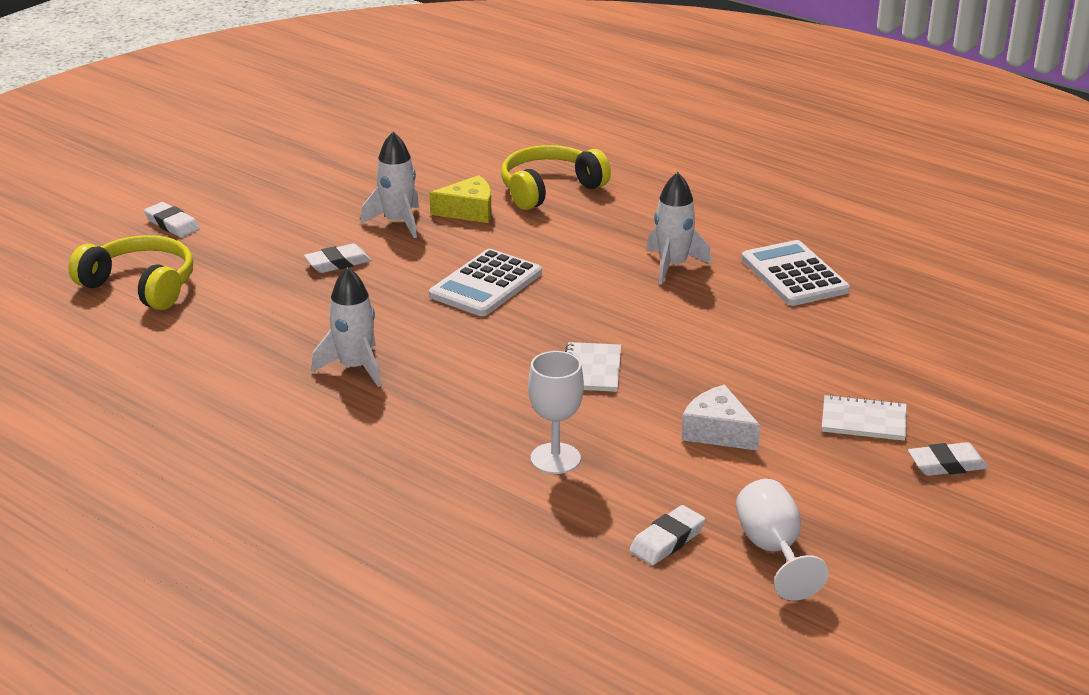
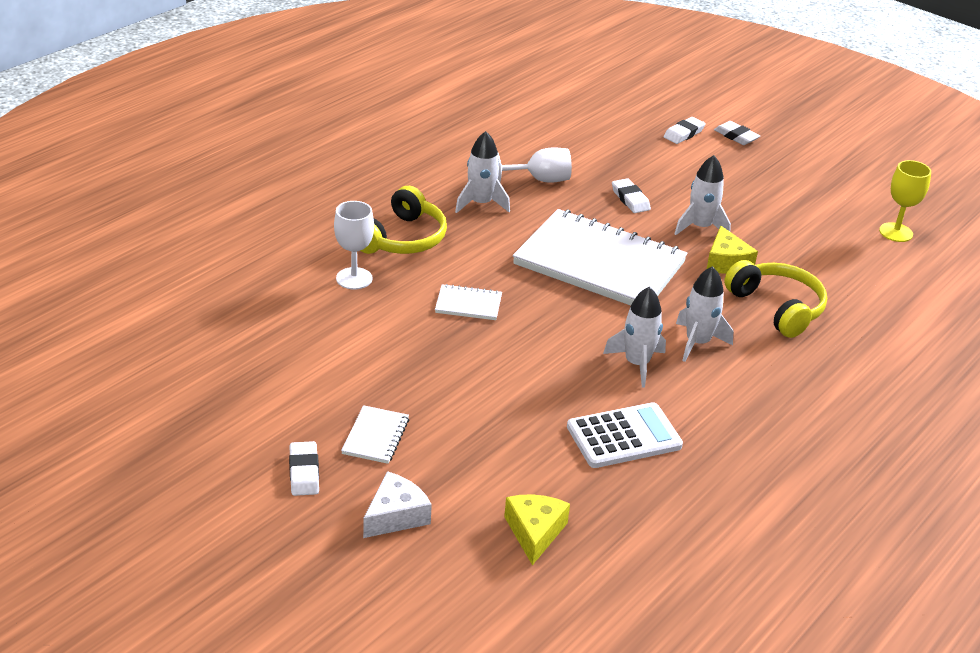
camera: 90 degrees right, 5 degrees up
(141, 286) = (593, 125): yellow headphones -> yellow headphones (402, 238)
(396, 122) = (896, 232): none -> yellow goblet
(486, 284) = (599, 264): white calculator -> white notebook
(624, 232) = (697, 342): none -> white rocket
(667, 540) = (248, 317): white eraser -> white eraser (736, 136)
(717, 431) = (374, 356): white cheese -> white cheese (396, 515)
(773, 550) = (223, 362): white goblet -> white goblet (540, 180)
(957, 322) = (535, 532): none -> yellow cheese

